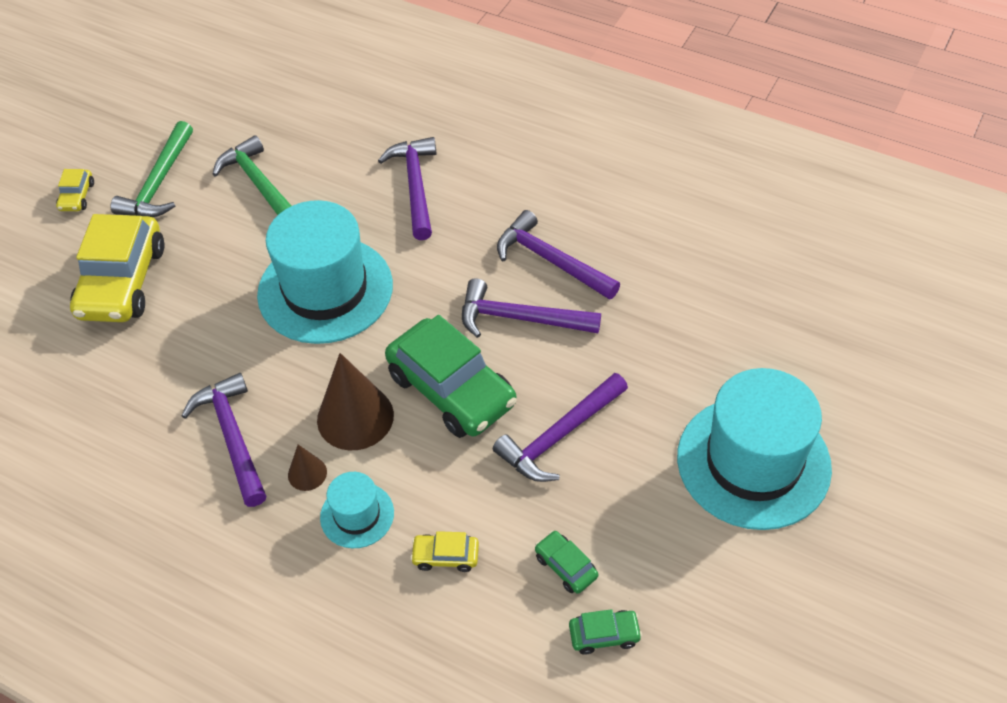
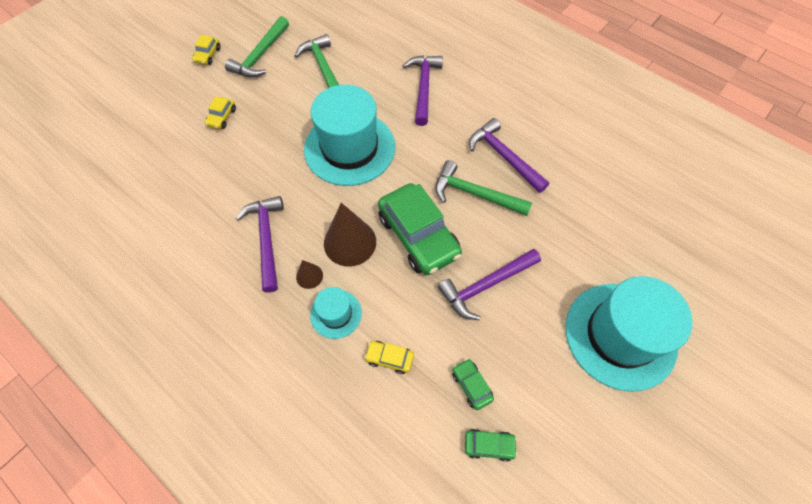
camera: 10 degrees right, 10 degrees up
(122, 281) = (222, 117): yellow car -> yellow car, size x0.44
(520, 318) = (475, 194): purple hammer -> green hammer

